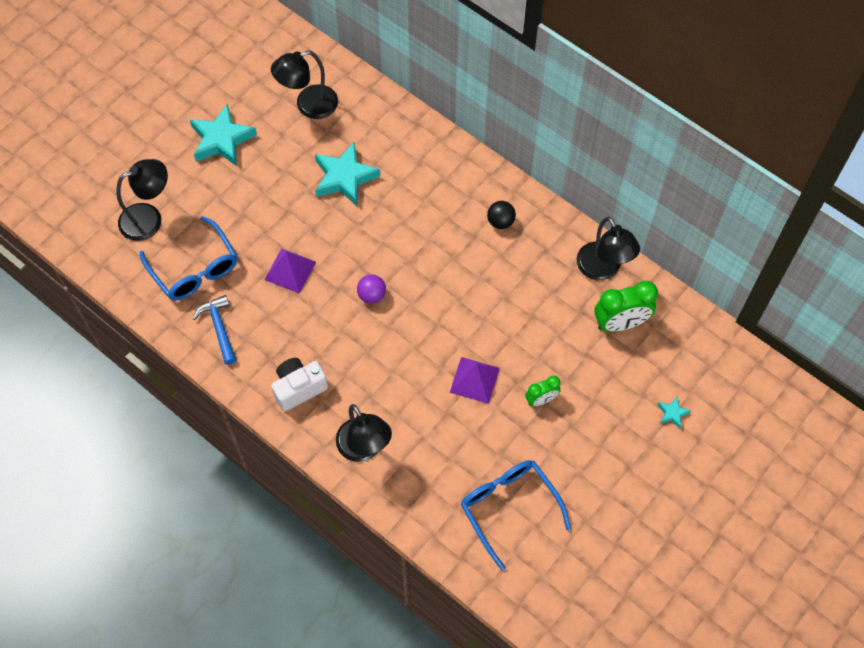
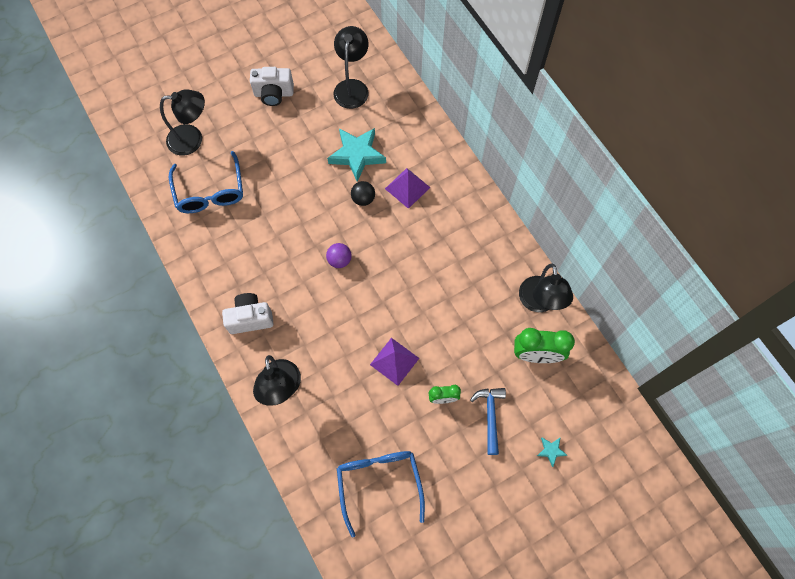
camera: 20 degrees right, 5 degrees up
(219, 328) = (209, 246): blue hammer -> blue hammer (490, 415)
(222, 140) = (274, 94): turquoise star -> white camera
(290, 270) = (283, 218): purple pyramid -> purple pyramid (407, 188)
(308, 105) = (352, 87): black lamp -> black lamp turned 105 degrees clockwise
(500, 222) = (469, 233): black ball -> black ball (363, 199)

